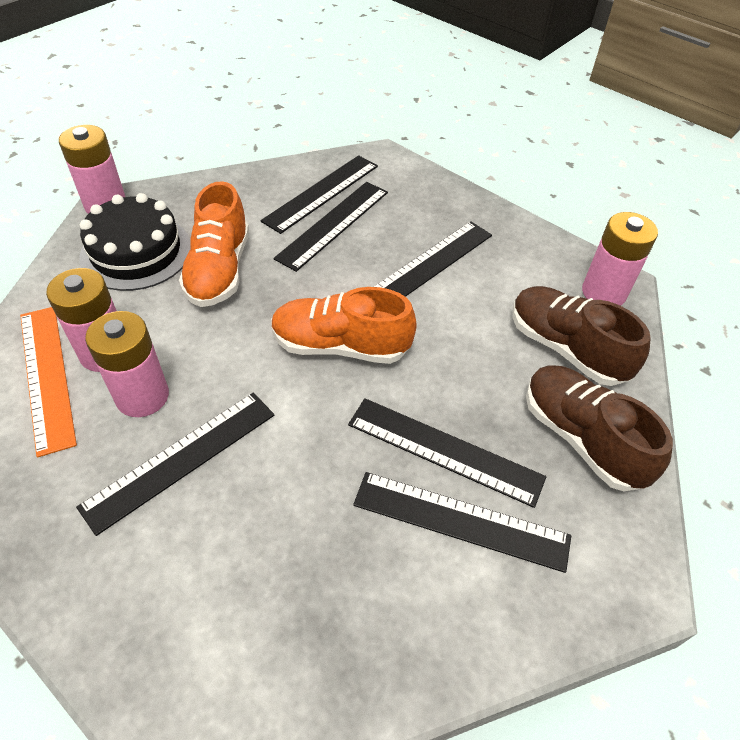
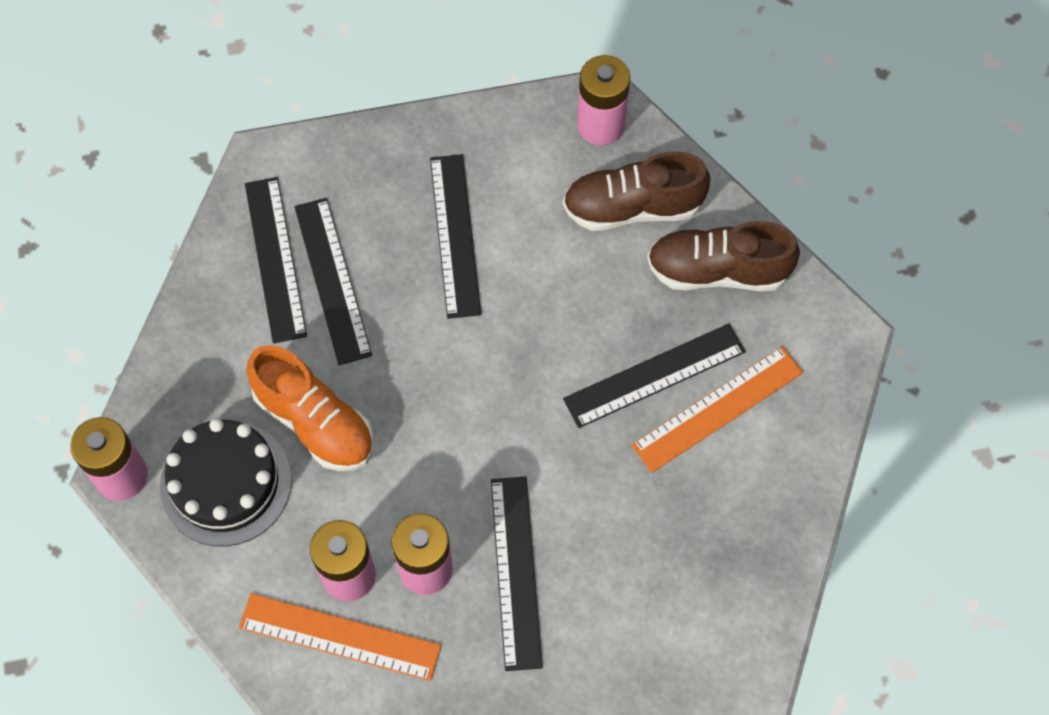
camera: 50 degrees left, 15 degrees up
(340, 346) = (493, 378): orange shoe -> none
(461, 520) = (717, 408): black ruler -> orange ruler

